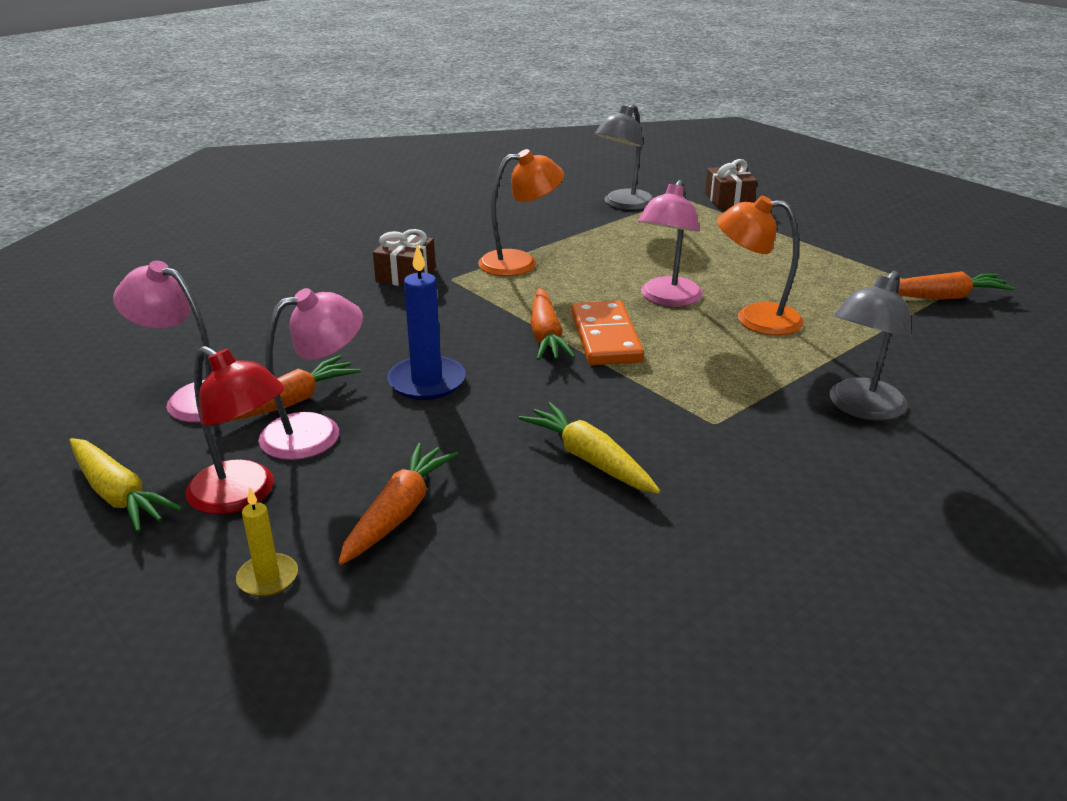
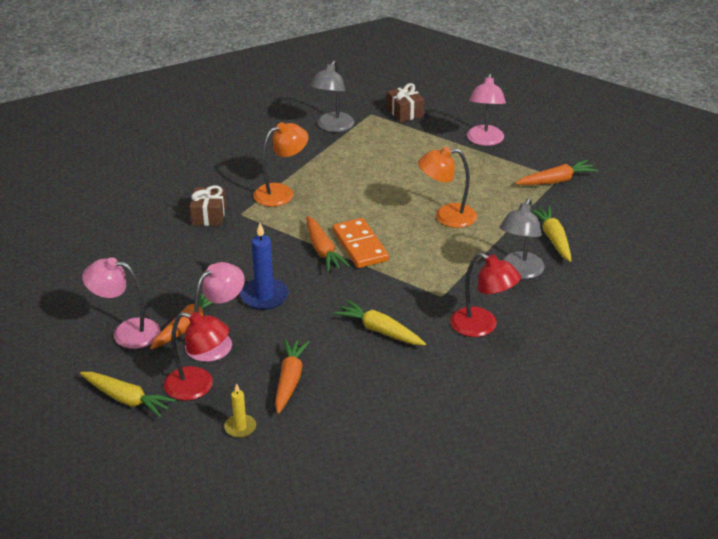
camera: 15 degrees left, 5 degrees up
(667, 299) = (388, 209): pink lamp -> pink lamp (484, 140)
(775, 482) = (482, 326): none -> red lamp
(928, 370) = (553, 239): none -> yellow carrot

